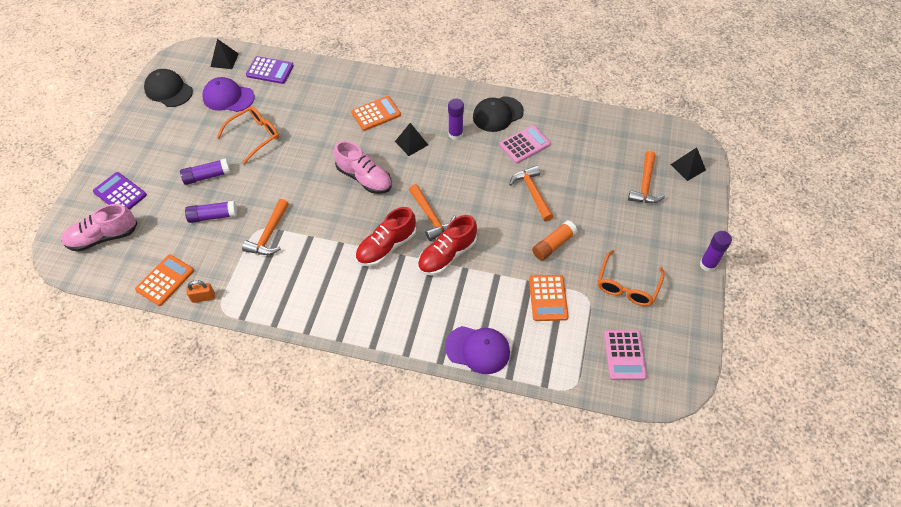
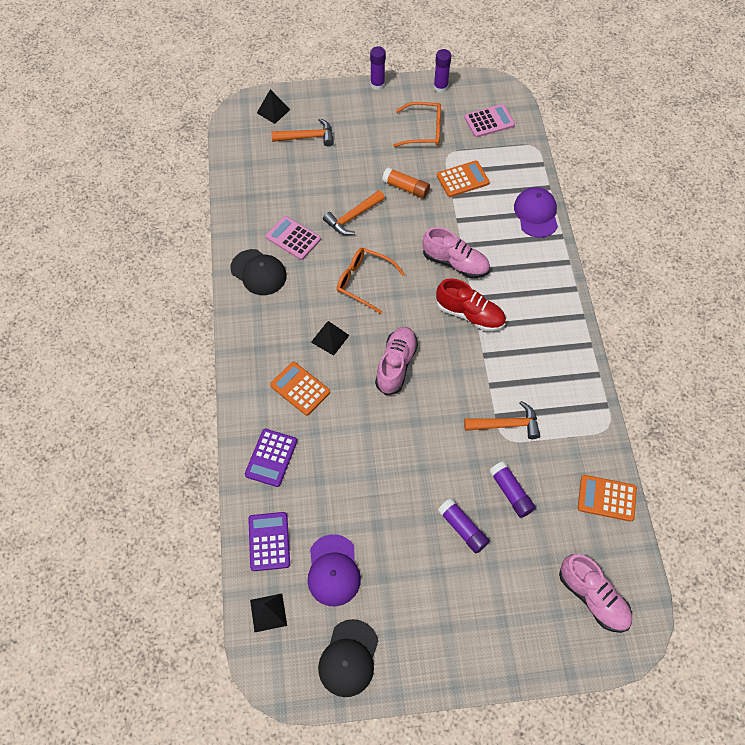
camera: 110 degrees left, 5 degrees up
(120, 193) = (530, 616): purple calculator -> purple calculator (271, 458)
(203, 297) = (605, 450): orange padlock -> none
(254, 136) = (383, 505): orange glasses -> orange glasses (364, 282)
(431, 217) = (418, 289): orange hammer -> none
(447, 255) = (455, 263): red shoe -> pink shoe
(455, 134) = (302, 302): purple glue stick -> purple glue stick (440, 87)

